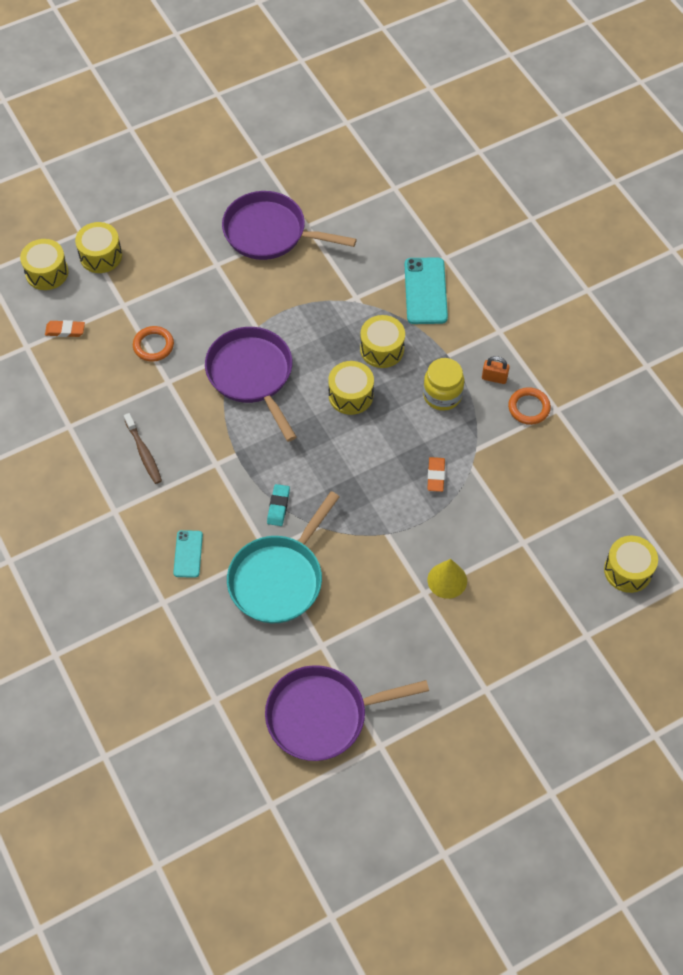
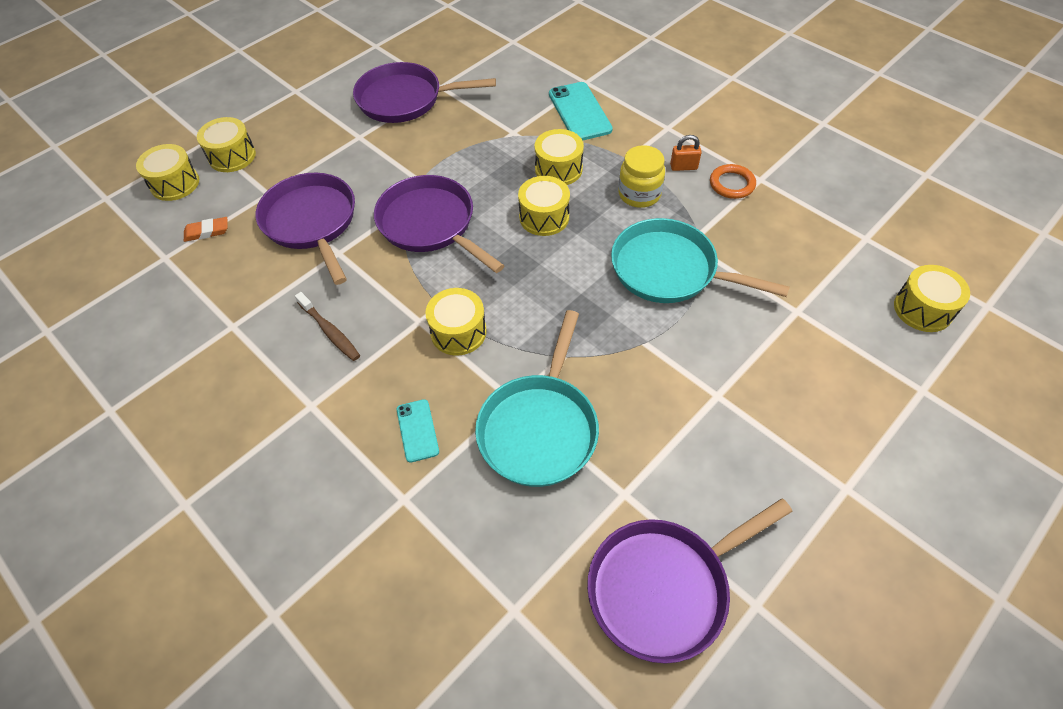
camera: 15 degrees left, 5 degrees down
(153, 345) = (312, 222): orange ring -> purple pan
(244, 482) = (458, 332): none -> yellow drum
(278, 506) = (508, 347): turquoise eraser -> none
(436, 476) = (669, 270): orange eraser -> turquoise pan
(447, 580) = (736, 374): yellow cone -> none

